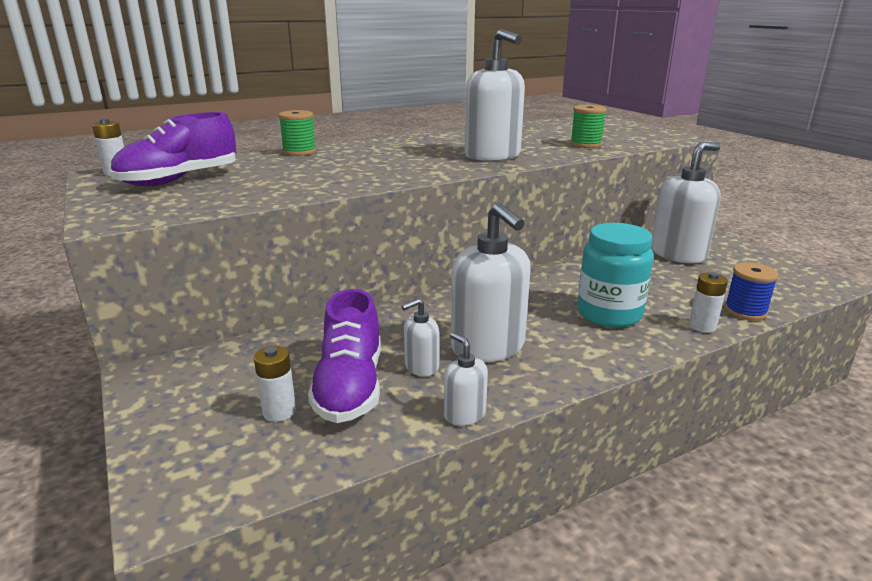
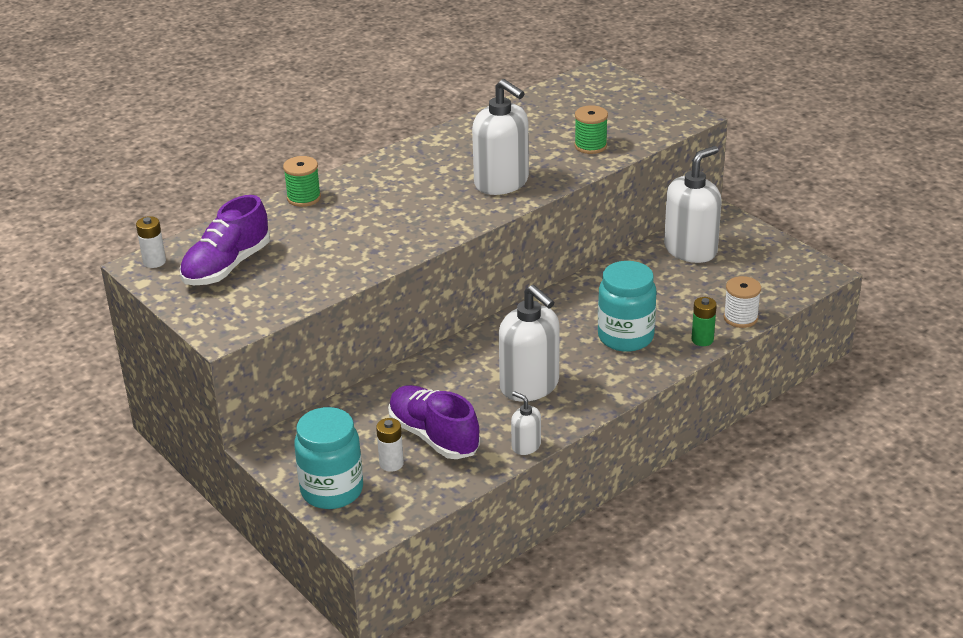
camera: 10 degrees left, 10 degrees up
(181, 435) = (332, 490): none -> turquoise jar
(350, 386) = (434, 436): purple shoe -> purple shoe turned 150 degrees clockwise
(421, 367) = (482, 412): white soap dispenser -> none
(702, 326) = (702, 340): white battery -> green battery
(745, 311) = (740, 318): blue spool -> white spool

